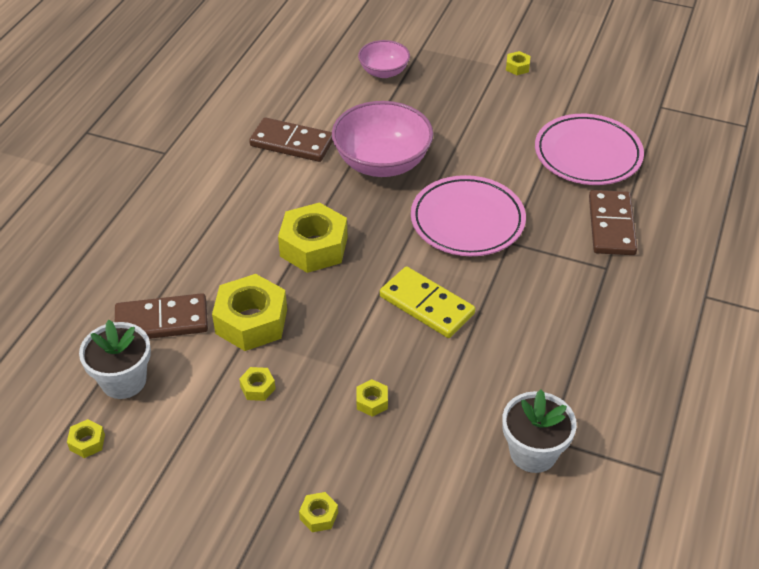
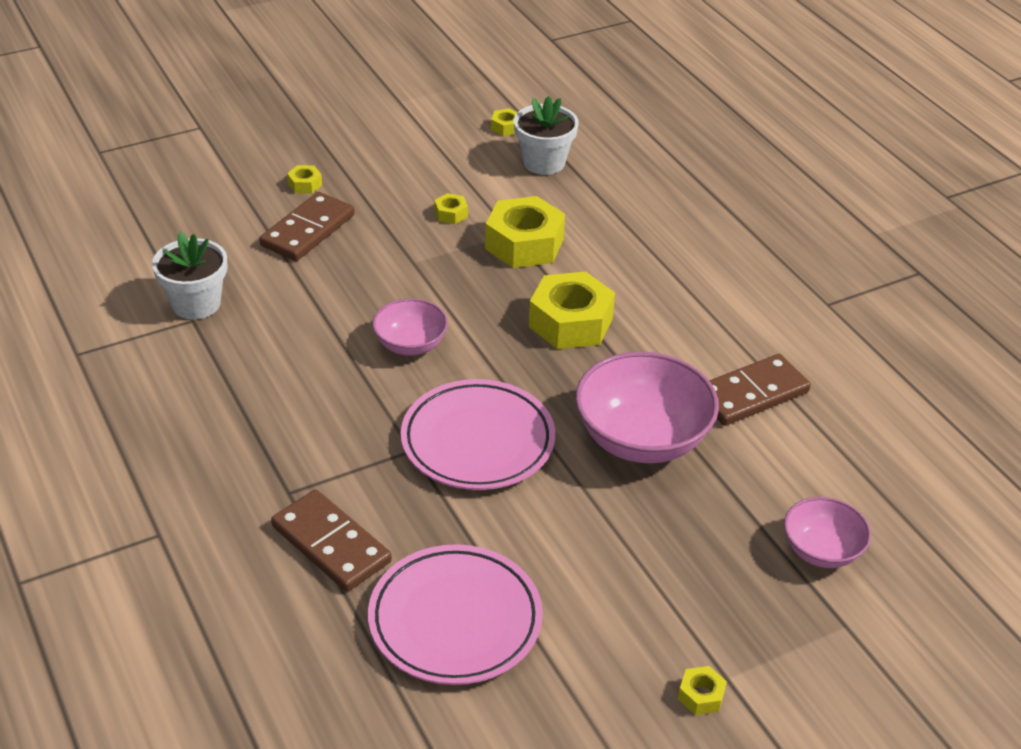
camera: 130 degrees right, 5 degrees down
(162, 321) = (585, 203): brown domino -> brown domino (308, 230)
(372, 402) = (358, 257): yellow nut -> none
(427, 305) = (410, 344): yellow domino -> pink bowl

